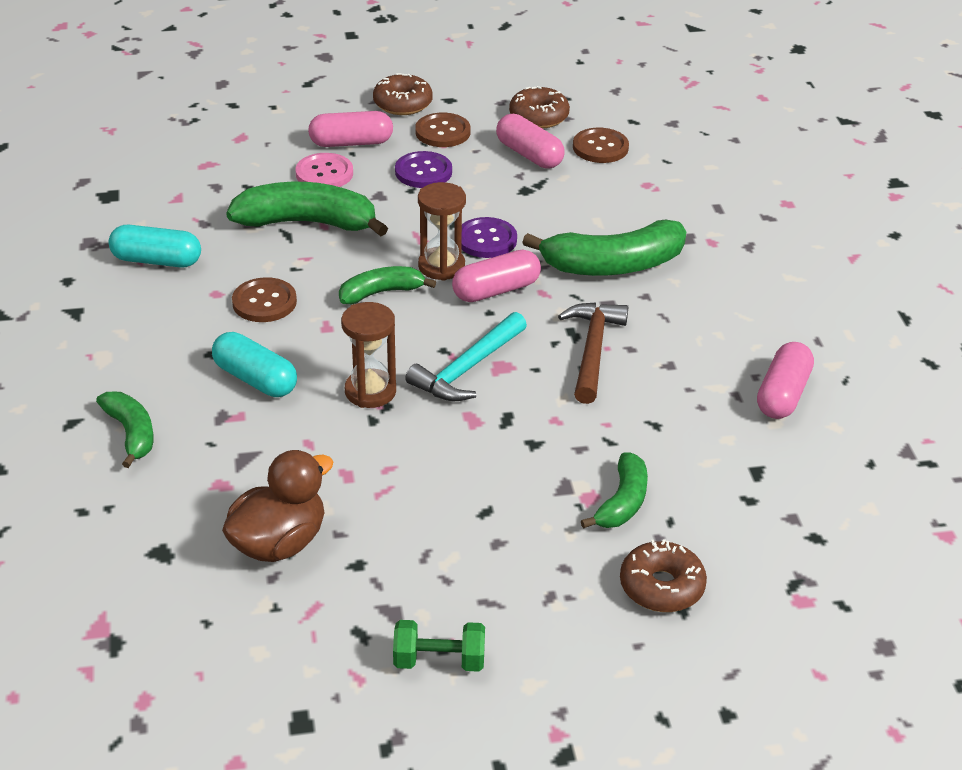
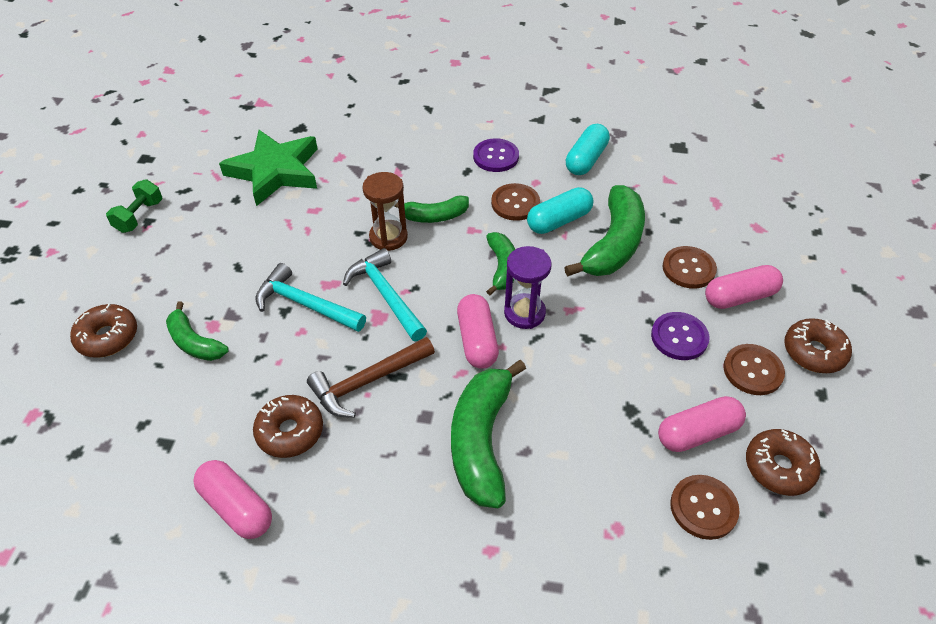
camera: 110 degrees right, 10 degrees up
(131, 433) = (405, 128): green banana -> green banana (434, 216)
(255, 379) = (430, 185): turquoise capsule -> turquoise capsule (559, 221)
(279, 543) = (275, 171): brown duck -> green star
(324, 173) = (688, 268): pink button -> brown button
(351, 143) = (739, 297): pink capsule -> pink capsule turned 60 degrees clockwise
(441, 266) = (524, 313): brown hourglass -> purple hourglass
(486, 240) = (554, 354): purple button -> purple button (496, 157)
(515, 429) = (305, 304): none -> turquoise hammer
(592, 351) = (368, 382): brown hammer -> brown hammer turned 120 degrees clockwise
(684, 386) = (290, 432): none -> brown donut

